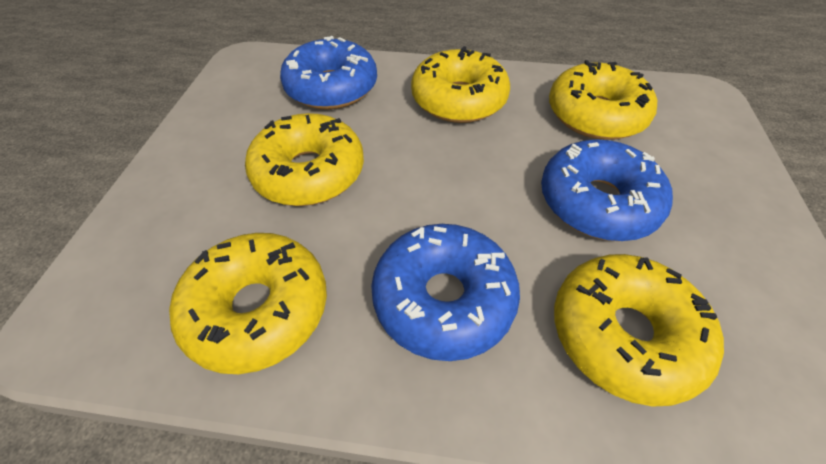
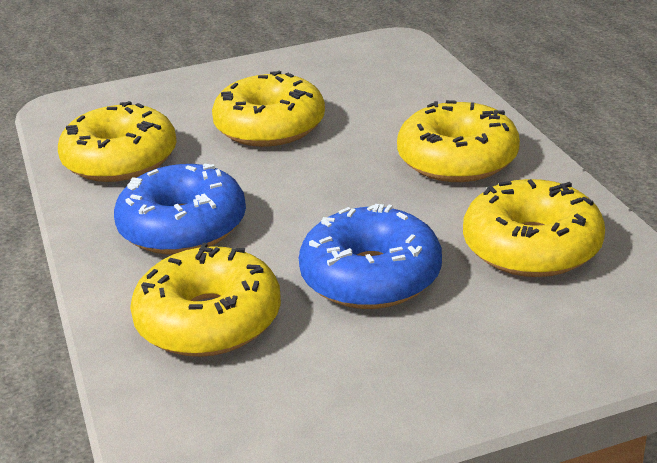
camera: 65 degrees right, 20 degrees down
(331, 88) = (397, 93): blue donut -> none

